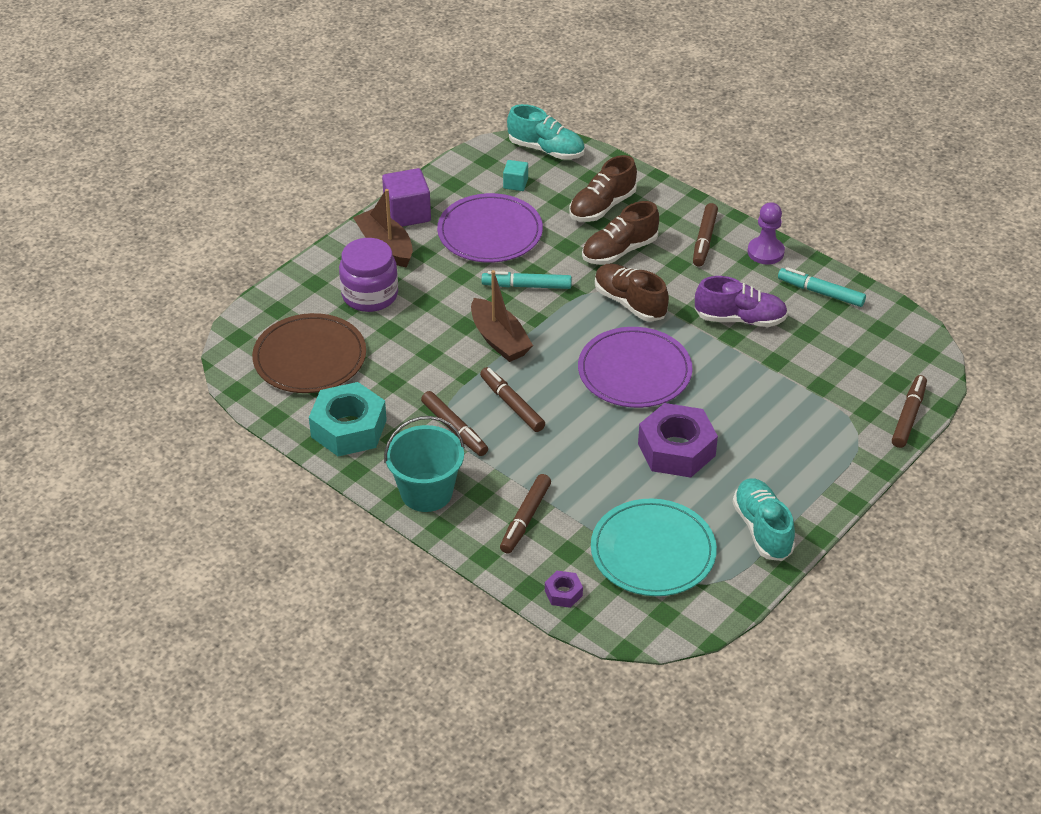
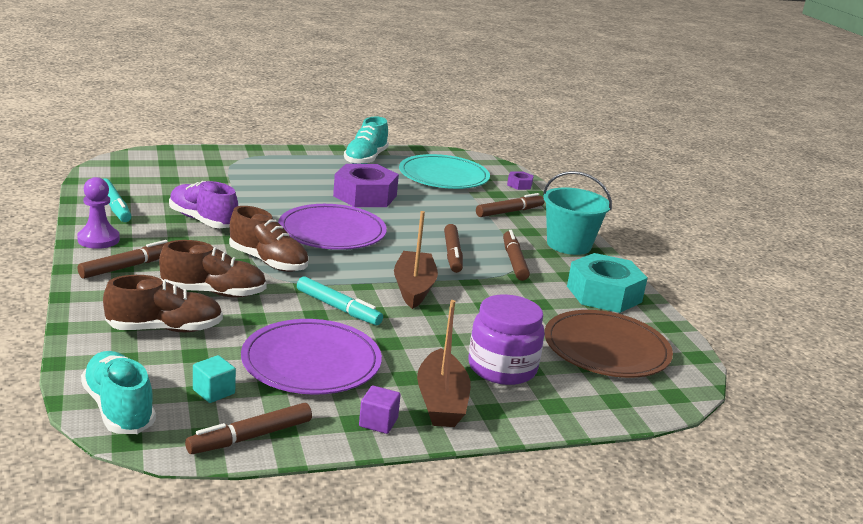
camera: 150 degrees left, 20 degrees down
(407, 213) = (378, 422): purple cube -> purple cube, size x0.55
(630, 303) = (268, 262): brown shoe -> brown shoe turned 45 degrees counterclockwise
(908, 416) = (194, 152): brown marker -> brown marker (250, 437)

